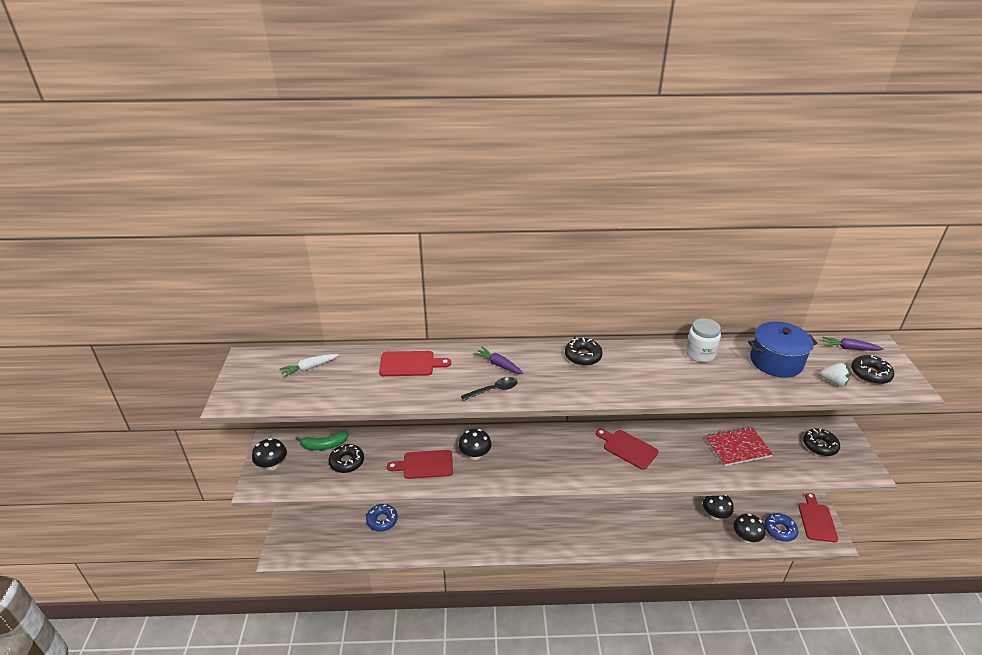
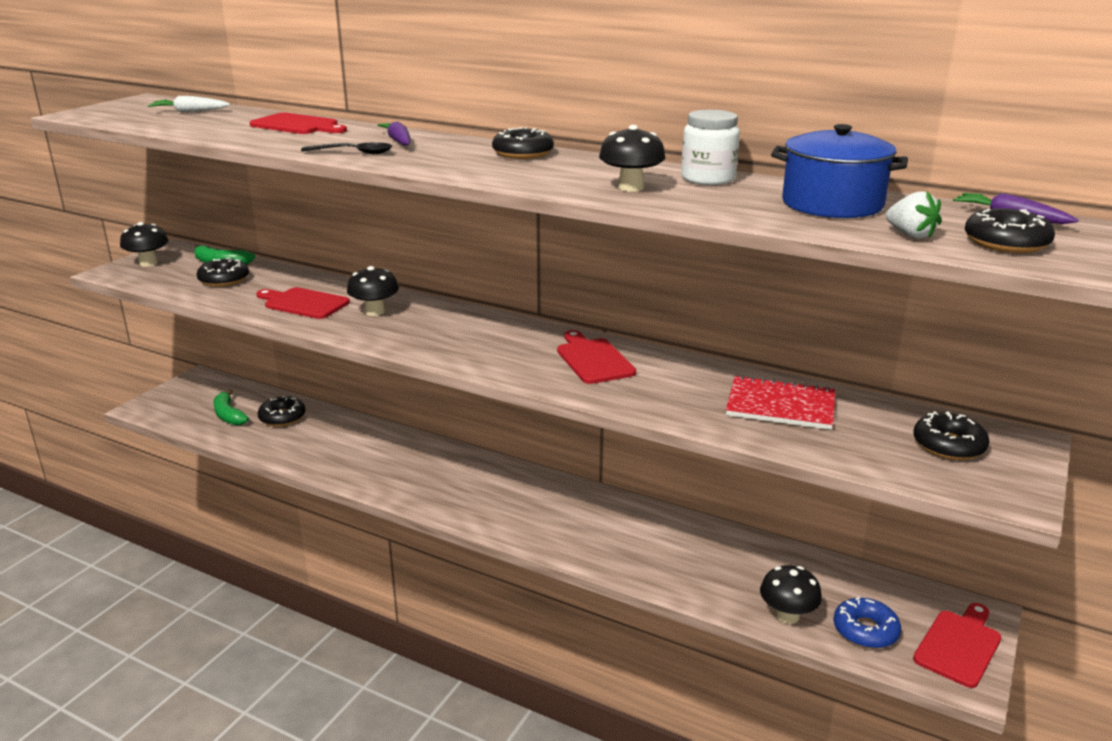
camera: 30 degrees right, 10 degrees down
(345, 534) = (229, 415): none -> green banana
(382, 520) = (282, 417): blue donut -> black donut
(715, 515) = (761, 570): black mushroom -> black mushroom (631, 187)

